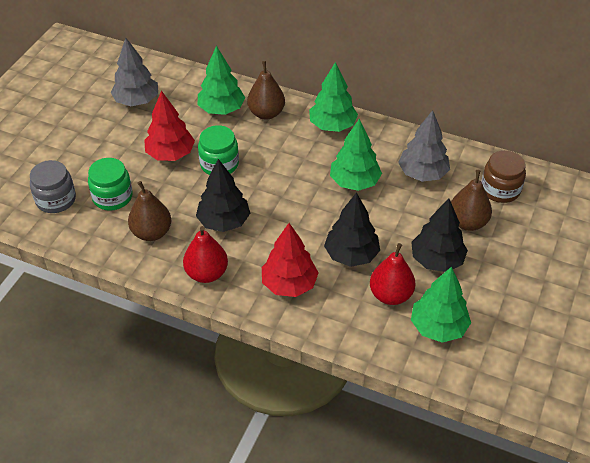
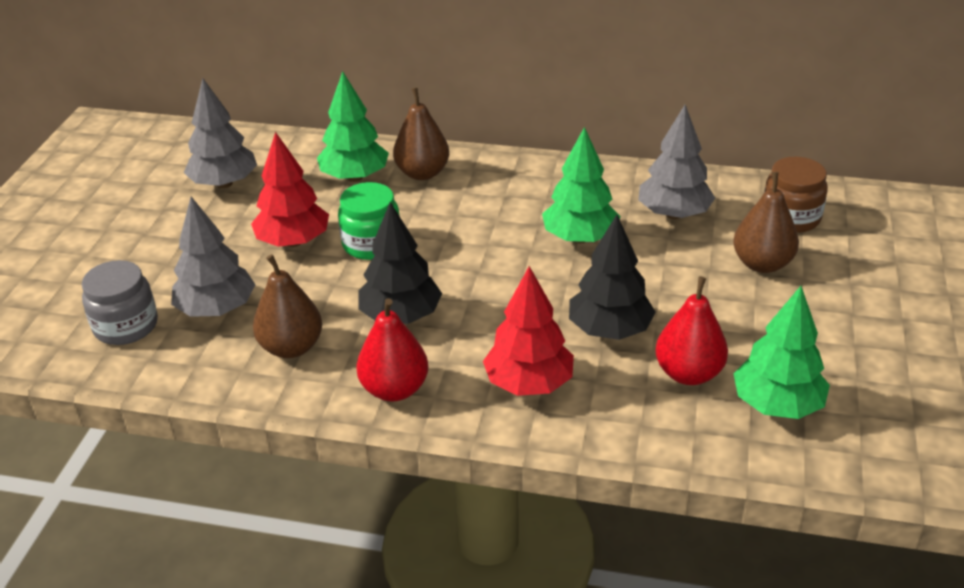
camera: 10 degrees left, 10 degrees down
(112, 197) = (216, 309): green jar -> grey tree
(332, 126) = (523, 175): green tree -> none
(437, 260) = (738, 317): black tree -> none

